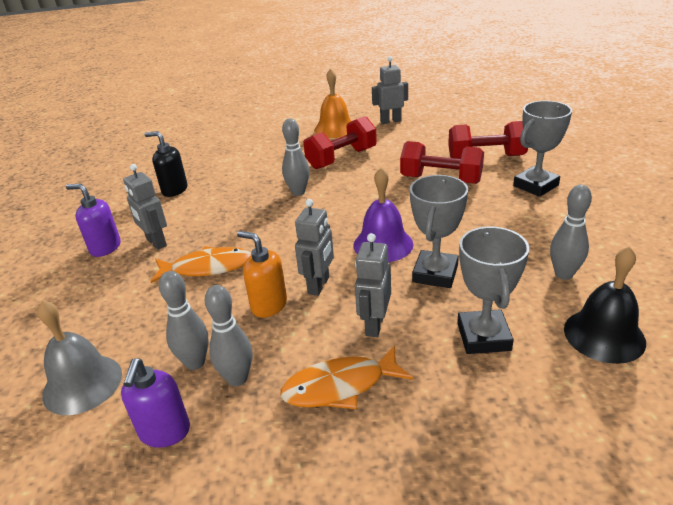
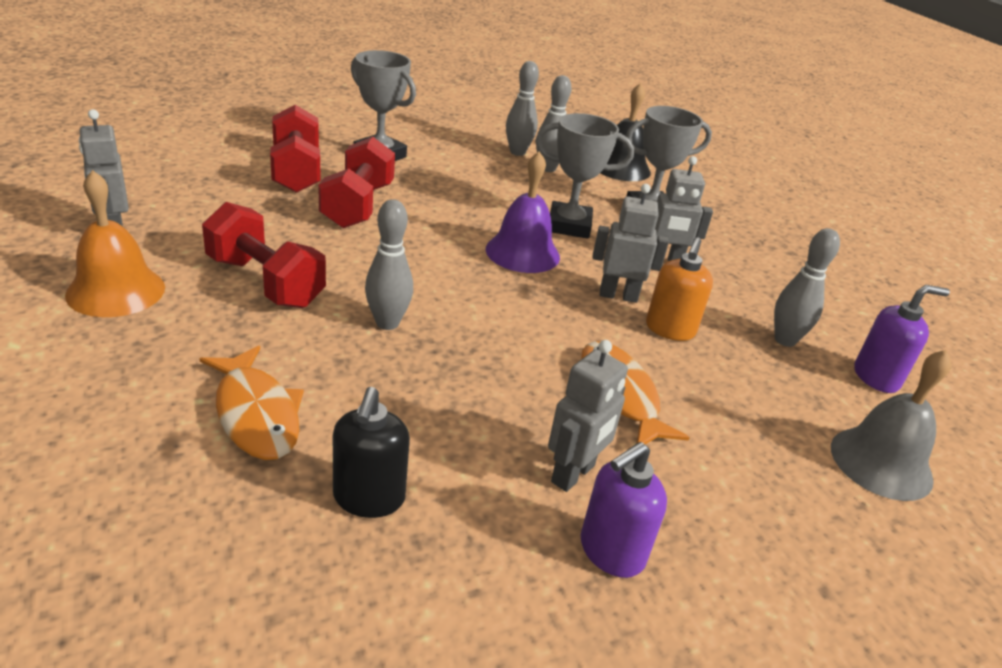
camera: 110 degrees left, 0 degrees up
(105, 248) = (611, 552): purple soap dispenser -> purple soap dispenser turned 45 degrees clockwise
(195, 362) = (786, 373): grey bowling pin -> grey bowling pin (517, 152)
(340, 386) = (751, 280): orange fish -> orange fish (256, 414)

